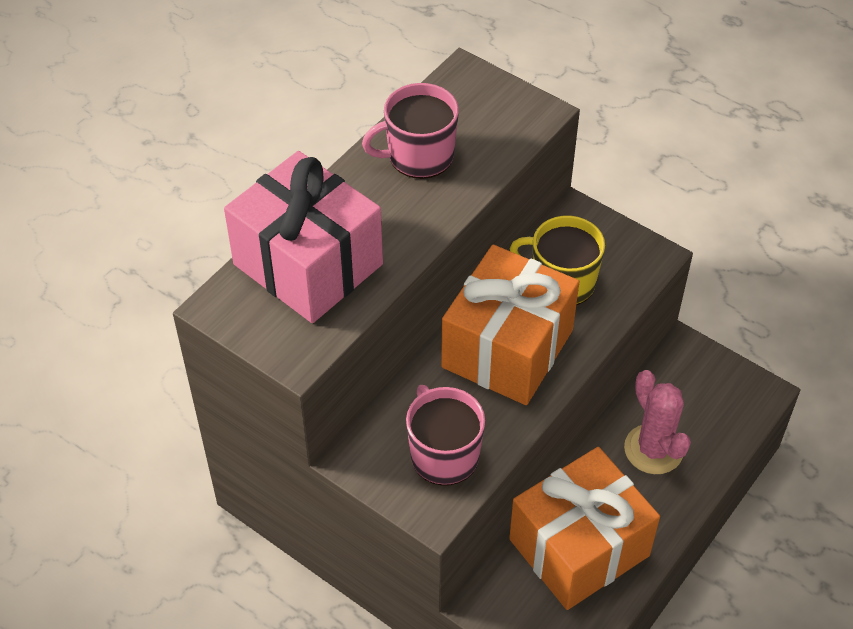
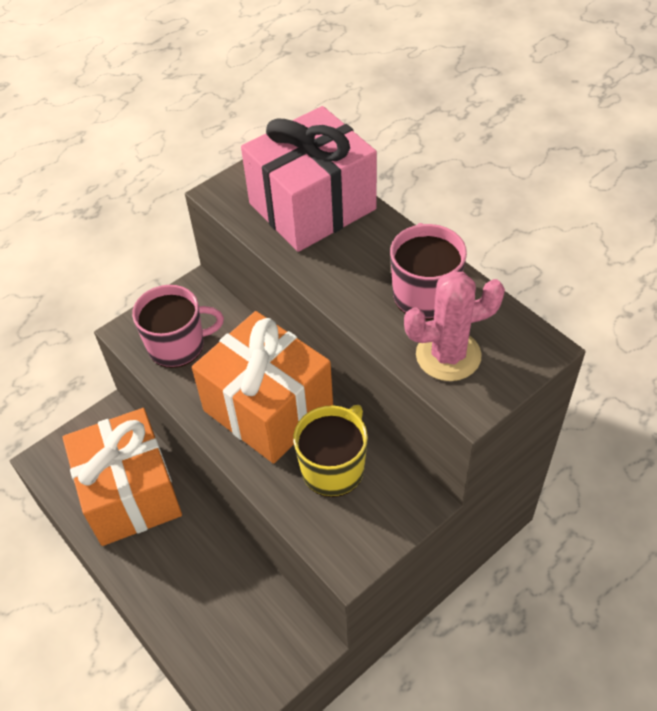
camera: 105 degrees right, 0 degrees up
(653, 449) = (203, 579): pink cactus -> pink cactus (448, 355)

